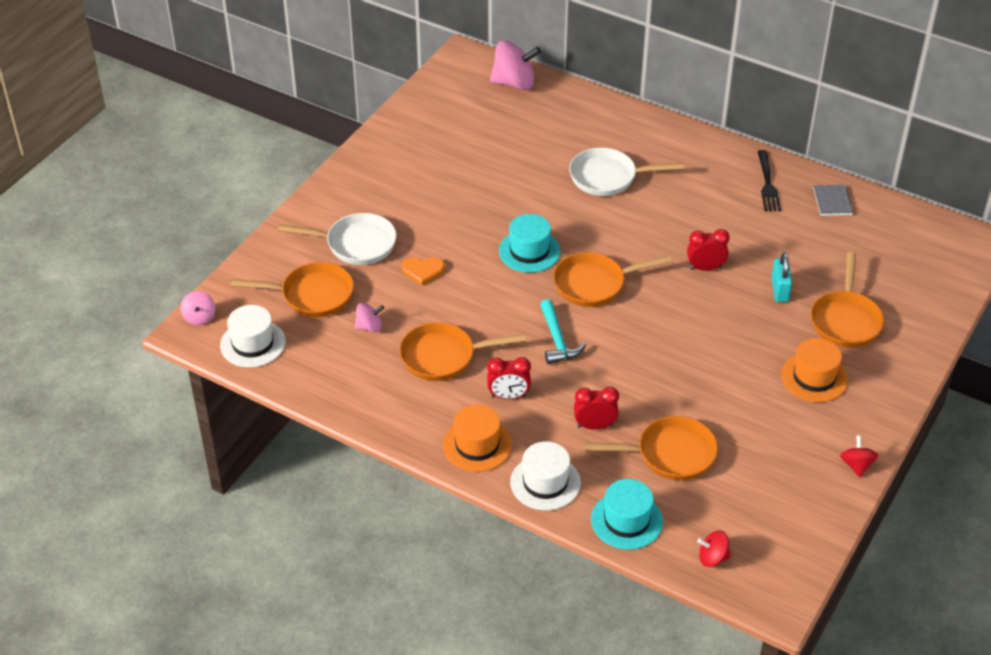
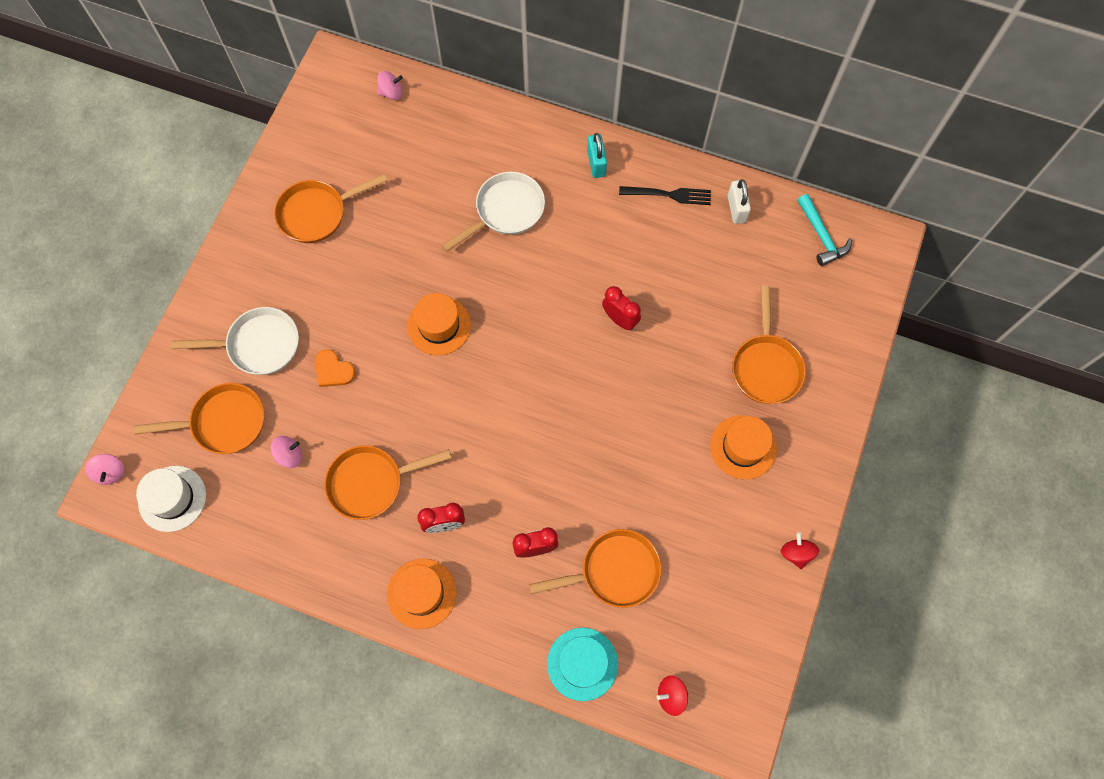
camera: 10 degrees left, 25 degrees up
(423, 271) = (333, 370): orange heart -> orange heart turned 45 degrees clockwise
(514, 83) = (391, 93): pink spinning top -> pink spinning top, size x0.53
(529, 251) = (439, 325): turquoise hat -> orange hat
(545, 482) = (496, 630): white hat -> none
(557, 340) = (483, 441): turquoise hammer -> turquoise hammer (821, 236)
(594, 284) = (511, 359): orange pan -> orange pan (317, 213)
(608, 177) = (506, 211): white pan -> white pan turned 150 degrees clockwise
(705, 268) = (620, 319): red clock -> red clock turned 60 degrees clockwise
(767, 184) = (669, 195): black fork -> black fork turned 75 degrees counterclockwise
(779, 290) = (697, 337): turquoise padlock -> turquoise padlock (596, 163)
(832, 201) = (736, 209): grey notebook -> white padlock

